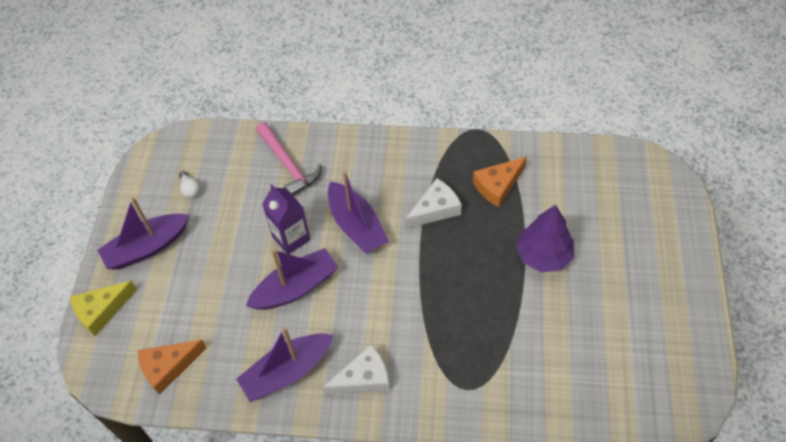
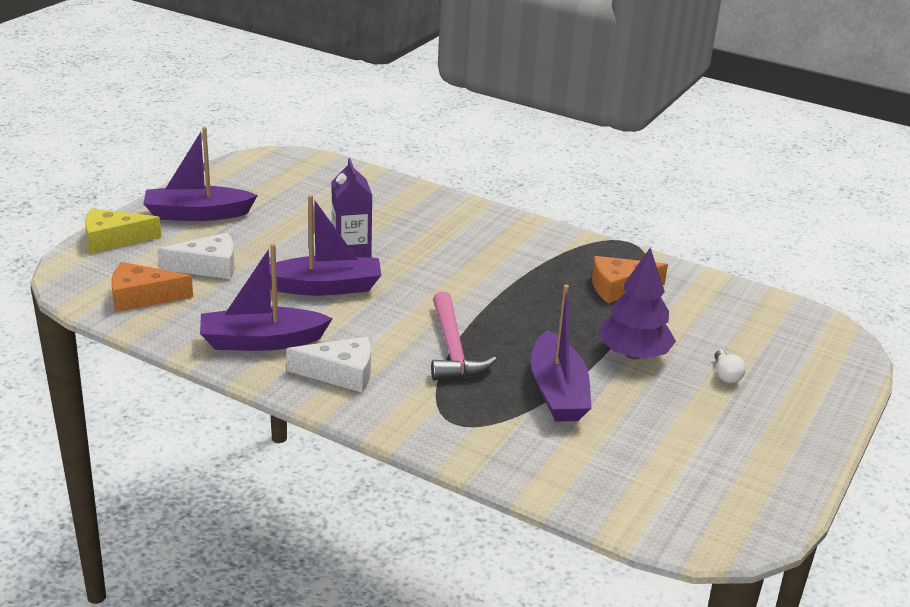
camera: 20 degrees right, 25 degrees down
(190, 189) = (276, 191): white light bulb -> white light bulb (726, 375)
(288, 164) = (393, 205): pink hammer -> pink hammer (453, 349)
(356, 226) = (430, 266): purple boat -> purple boat (557, 391)
(435, 209) = (530, 282): white cheese -> white cheese (208, 267)

